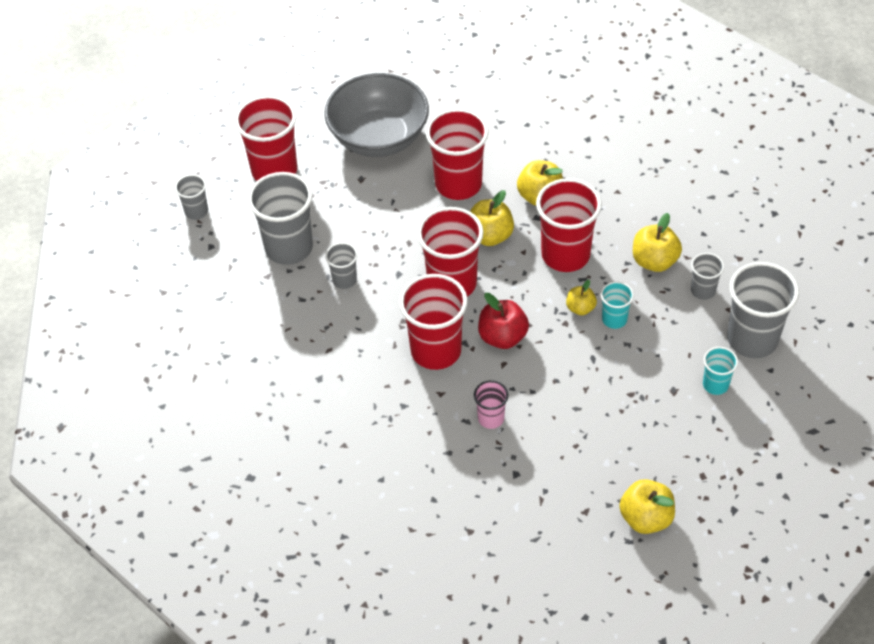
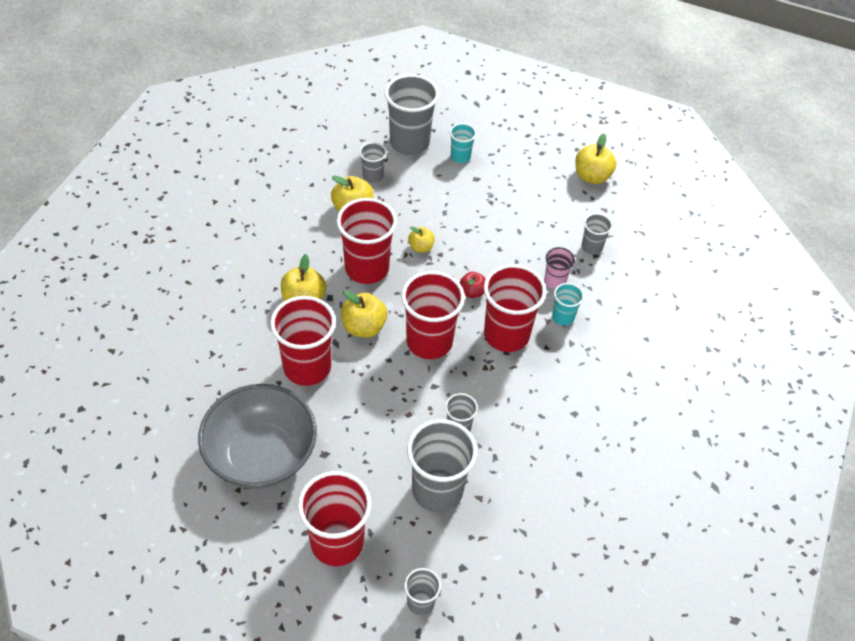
camera: 115 degrees left, 0 degrees up
(502, 337) = (472, 292): red apple -> red apple, size x0.61
(529, 474) = (592, 247): none -> grey cup
(614, 319) = (423, 224): turquoise cup -> turquoise cup (563, 317)

